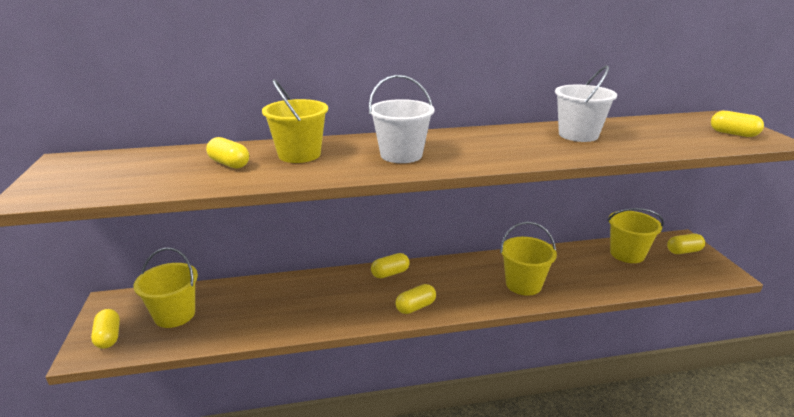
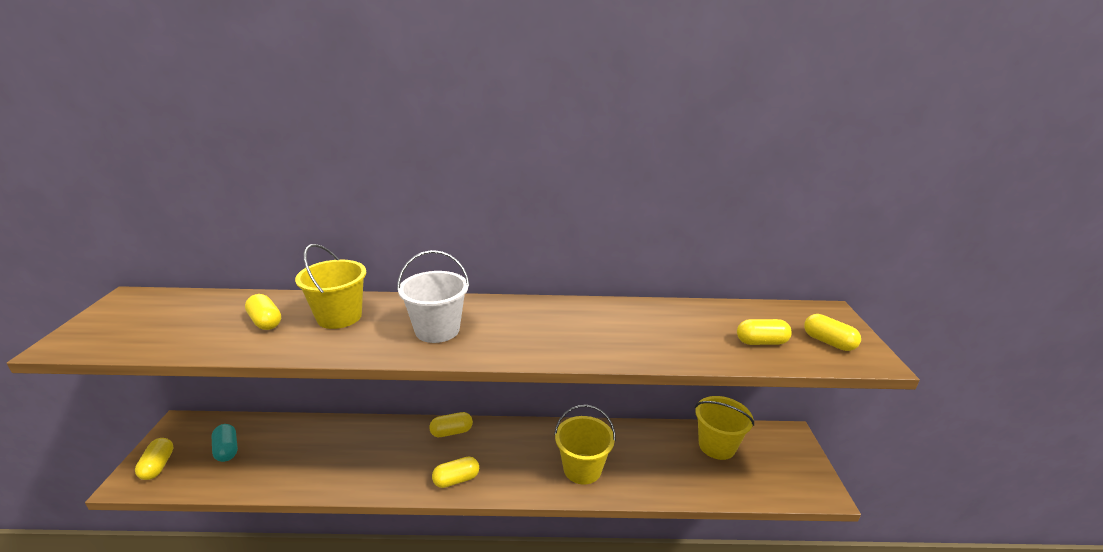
camera: 10 degrees right, 0 degrees up
(175, 315) = (227, 450): yellow bucket -> turquoise capsule
(578, 135) = (645, 322): white bucket -> none
(683, 251) = (785, 452): yellow capsule -> yellow capsule (761, 342)

